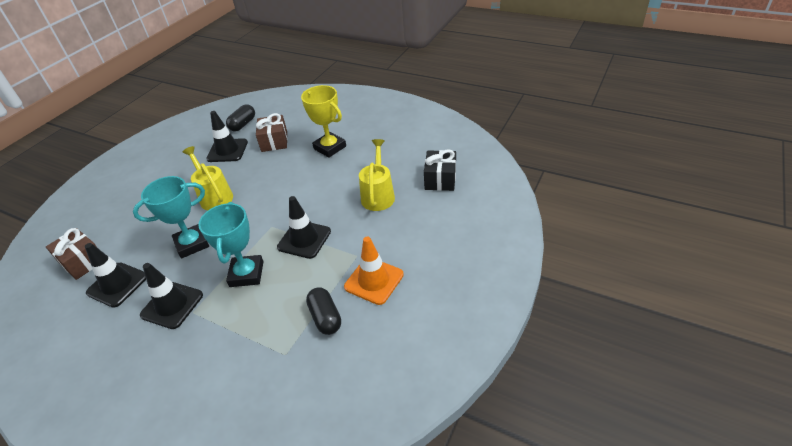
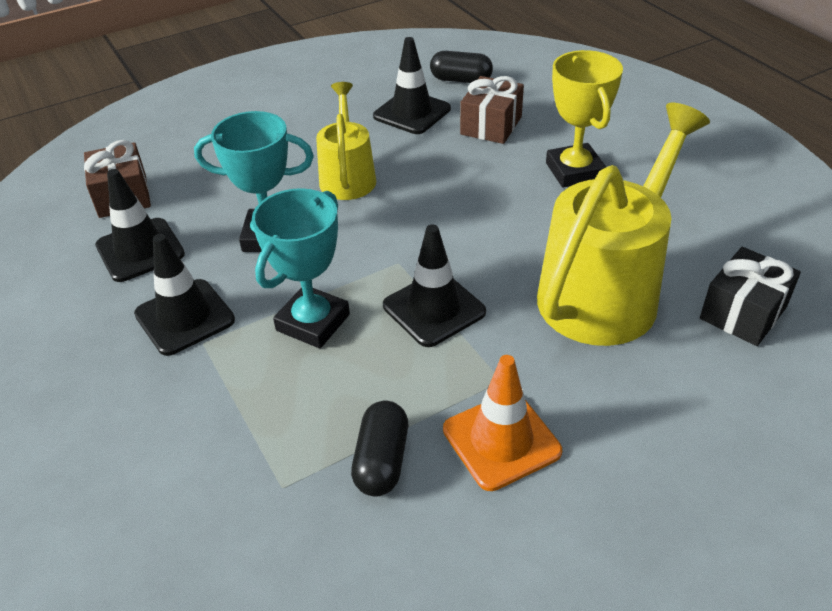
camera: 30 degrees right, 0 degrees up
(243, 124) = (461, 80): black capsule -> black capsule turned 45 degrees clockwise
(378, 195) = (606, 290): yellow watering can -> yellow watering can, size x1.74

